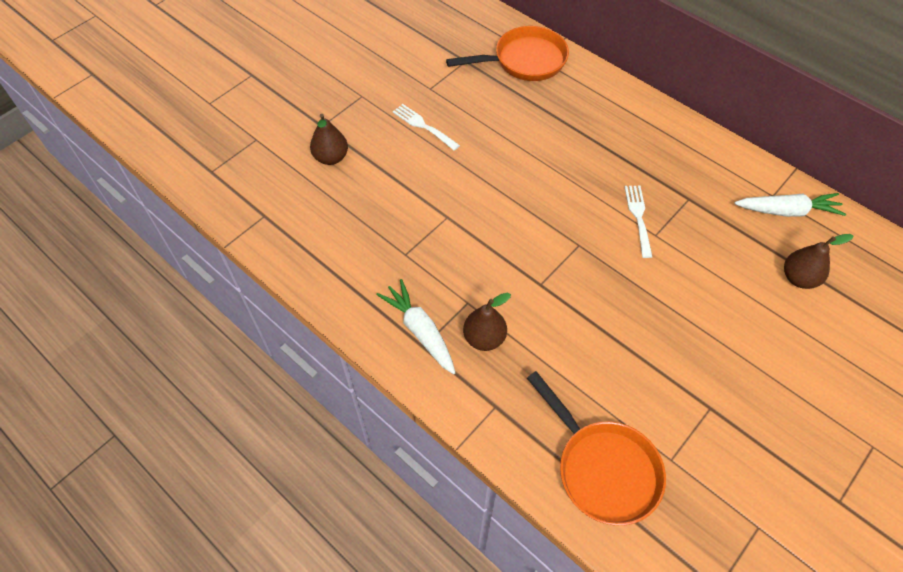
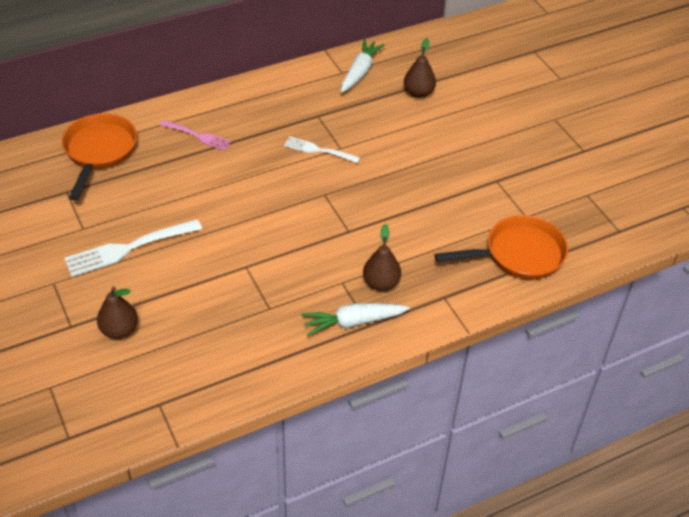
camera: 70 degrees left, 10 degrees down
(423, 126) = (128, 248): white fork -> white fork, size x1.62
(591, 117) = (198, 136): none -> pink fork

